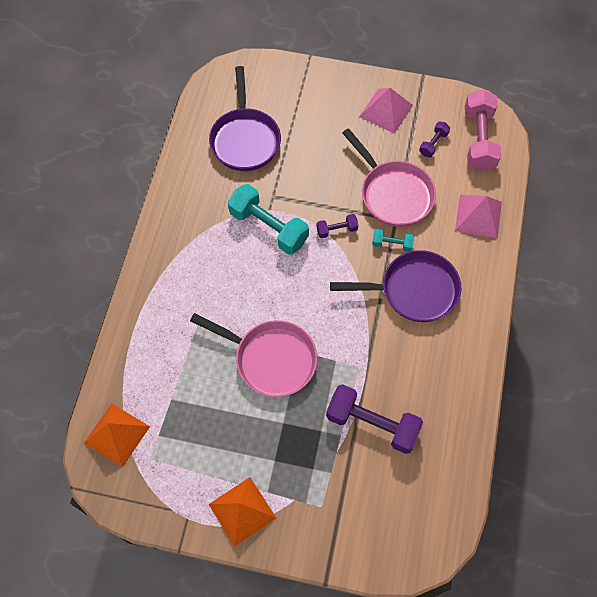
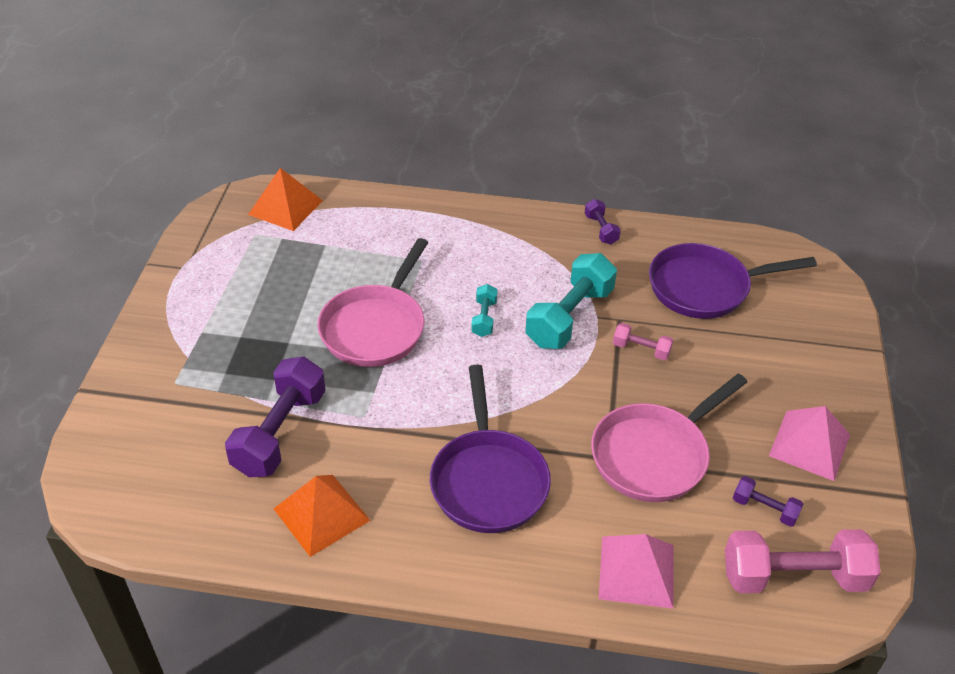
camera: 85 degrees right, 20 degrees down
(242, 511) = (182, 311): orange pyramid -> orange pyramid (321, 514)
(303, 187) = (641, 349): none -> pink dumbbell
(336, 230) = (578, 388): purple dumbbell -> purple dumbbell (601, 229)
(392, 244) = (564, 453): turquoise dumbbell -> turquoise dumbbell (484, 318)

